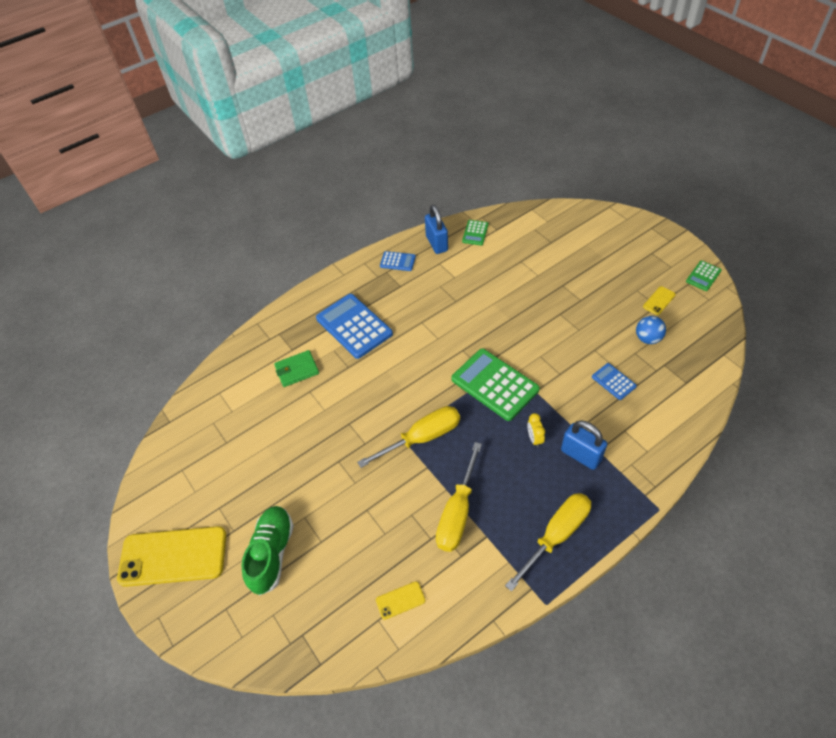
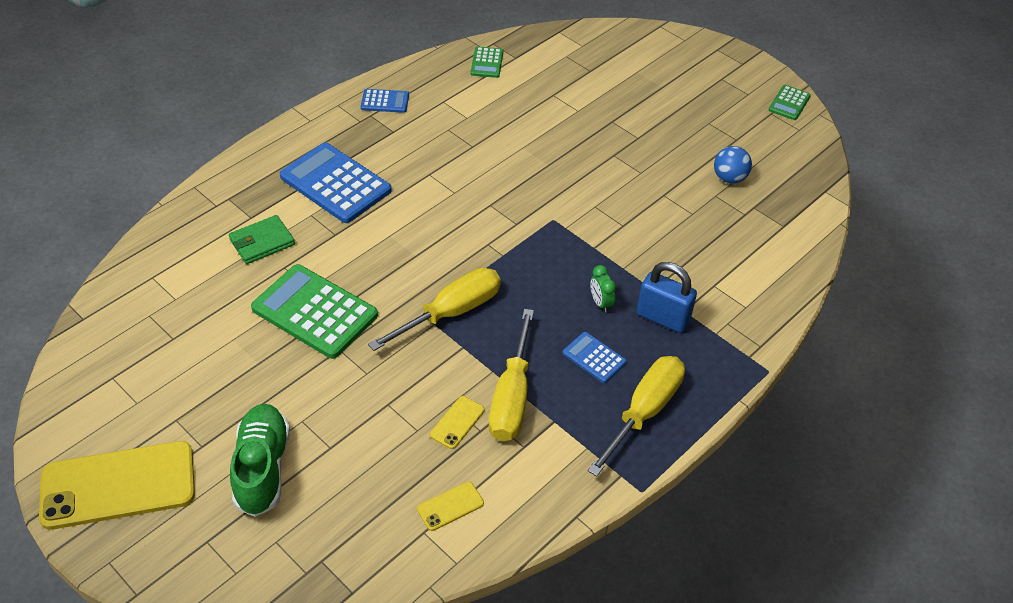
camera: 15 degrees left, 5 degrees down
(436, 243) = (436, 77): blue padlock -> none
(495, 384) = (539, 243): green calculator -> green calculator (315, 312)
(534, 439) = (600, 303): yellow clock -> green clock
(613, 381) = (693, 230): blue calculator -> blue calculator (594, 358)
(659, 301) = (738, 134): yellow phone -> yellow phone (457, 422)

